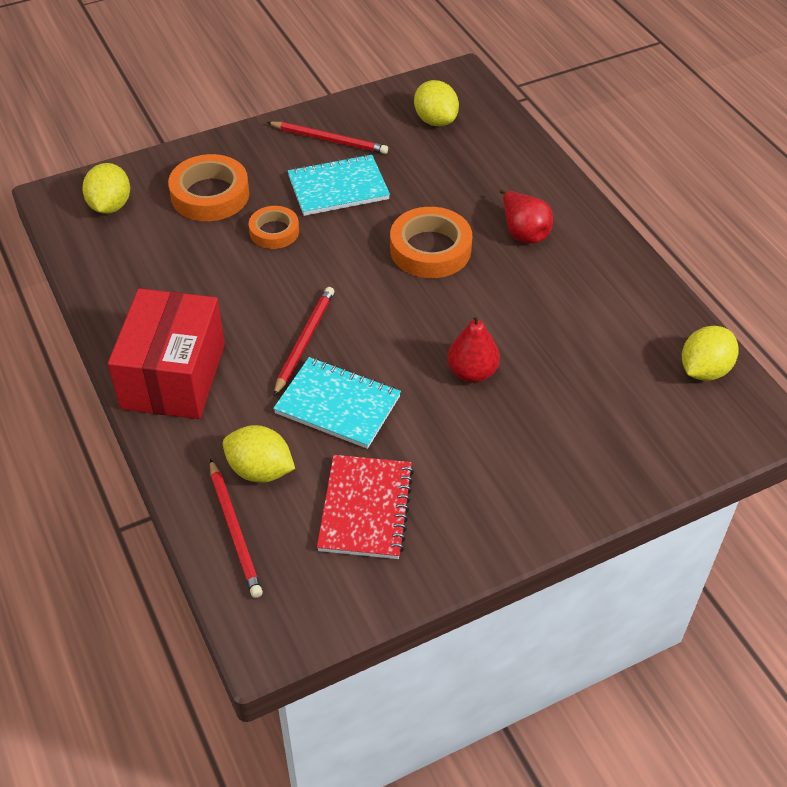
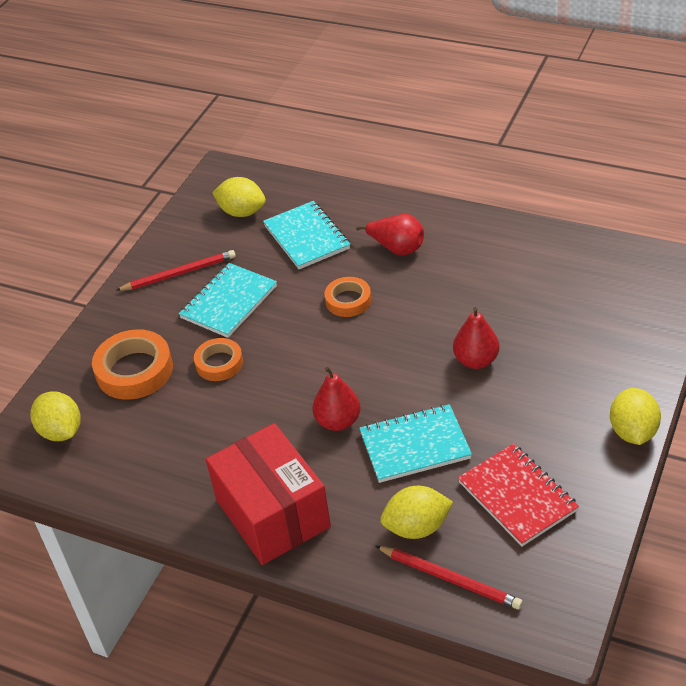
camera: 35 degrees left, 5 degrees down
(304, 341) = (338, 421): red pencil -> red pear
(430, 249) = (348, 300): orange tape -> orange tape, size x0.62
(461, 174) = (307, 237): none -> turquoise notebook
(704, 370) = (611, 259): yellow lemon -> yellow lemon (633, 432)

